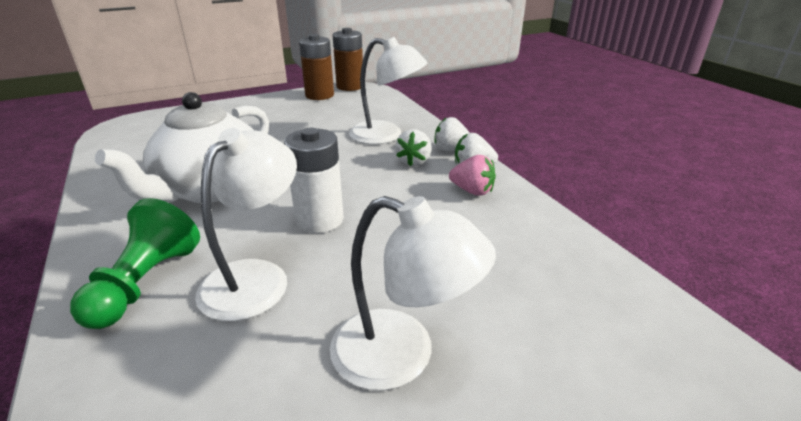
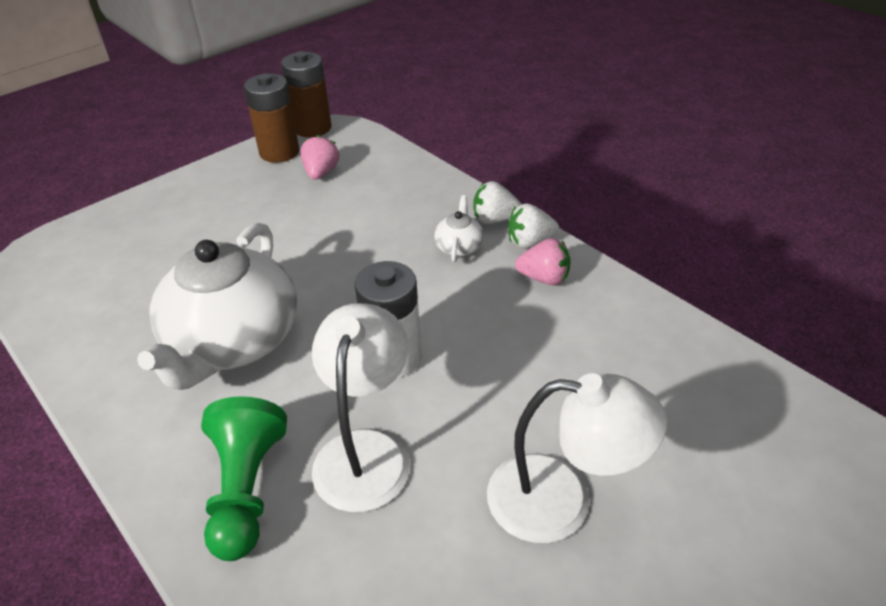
camera: 15 degrees left, 10 degrees up
(340, 108) = (321, 173): none -> pink strawberry
(386, 135) = (405, 210): white lamp -> none
(414, 161) = (459, 247): white strawberry -> white teapot

